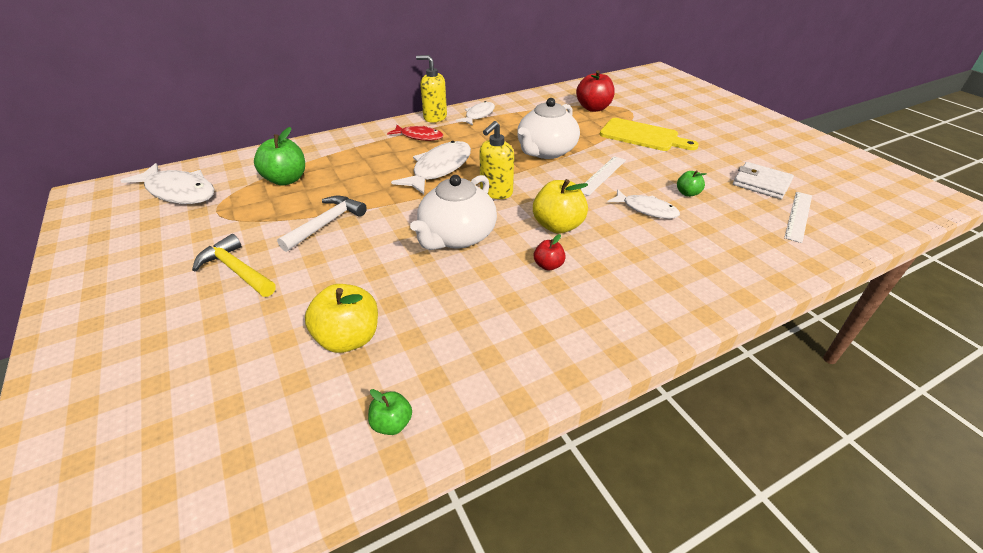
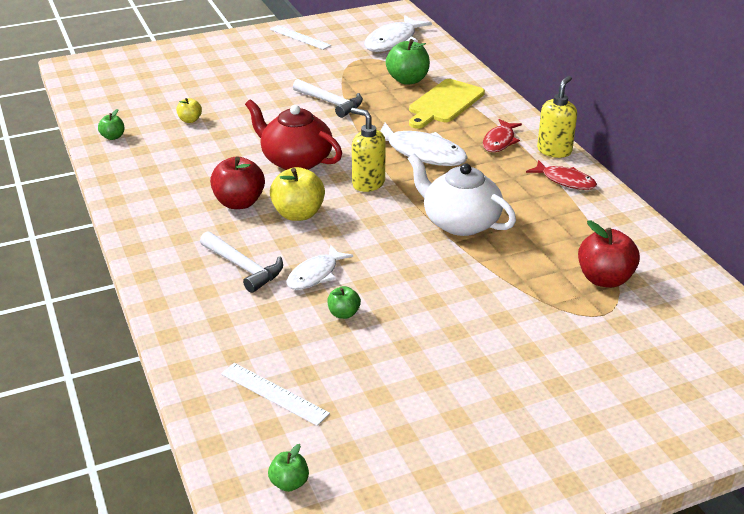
camera: 95 degrees right, 5 degrees down
(237, 270) = (278, 76): yellow hammer -> none
(348, 338) = (190, 120): yellow apple -> yellow apple, size x0.53
(457, 236) = (296, 160): white teapot -> red teapot
(478, 115) = (565, 181): white fish -> red fish
(548, 265) = (239, 203): red apple -> red apple, size x1.87
(601, 175) = (396, 255): white ruler -> white ruler (300, 37)
(643, 136) = (506, 309): yellow cutting board -> yellow cutting board (444, 103)
(657, 249) = (243, 267): none -> white hammer
(761, 183) = (358, 387): white wallet -> none
(870, 202) = (289, 483): none -> green apple

